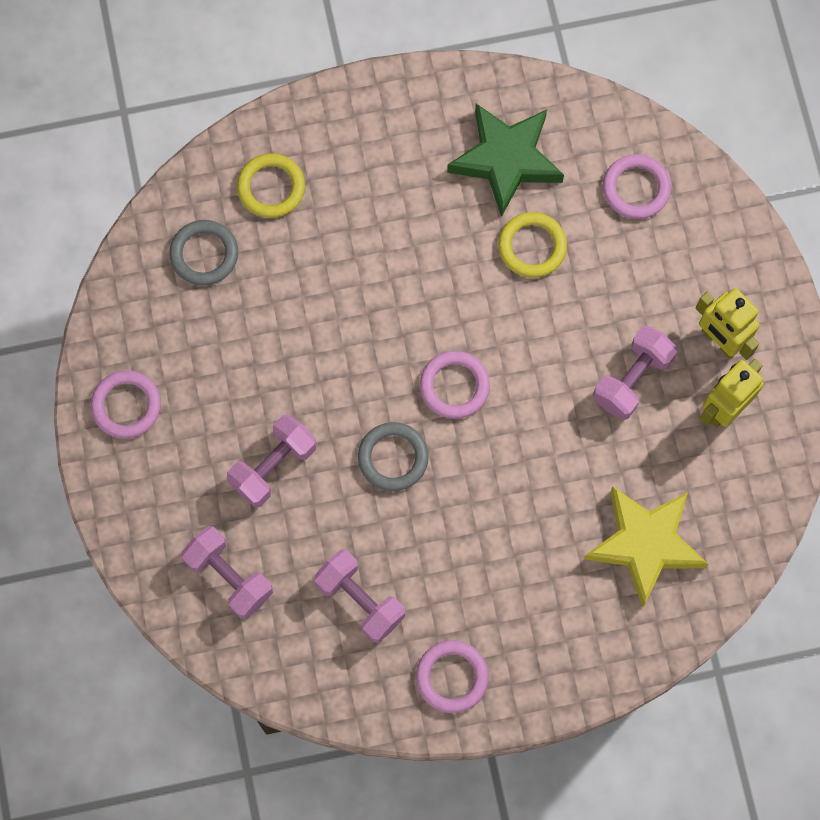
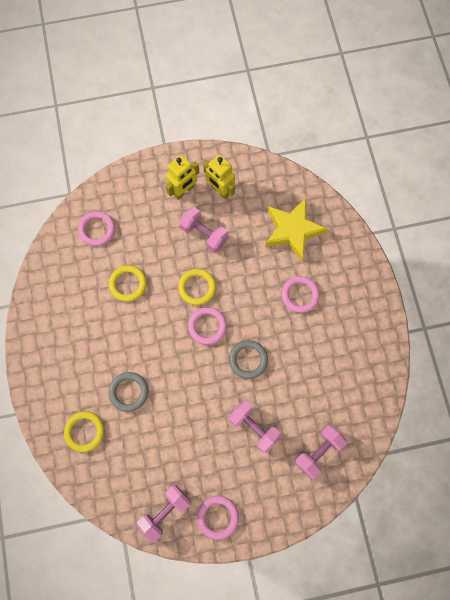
camera: 90 degrees left, 0 degrees up
(204, 254) = (125, 471): grey ring -> grey ring (129, 392)
(360, 600) = (328, 377): pink dumbbell -> pink dumbbell (165, 511)
(452, 677) = (367, 328): pink ring -> pink ring (300, 295)
(506, 160) = (76, 297): green star -> none
(527, 367) = (197, 287): none -> yellow ring

